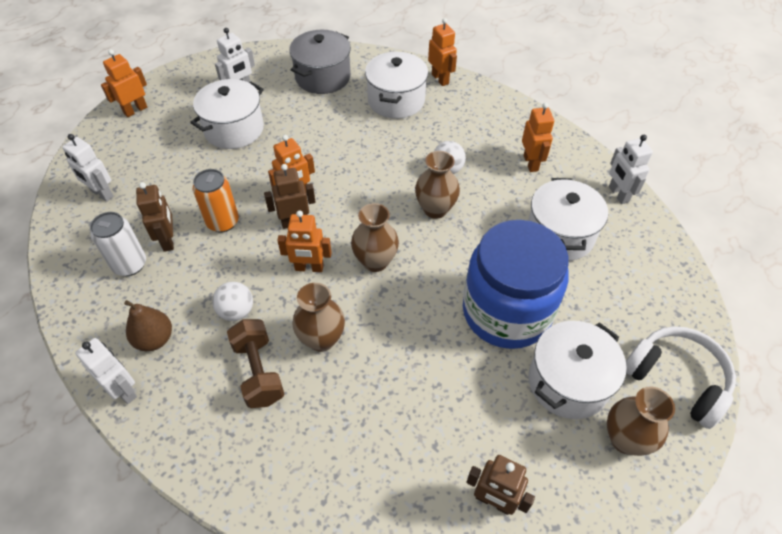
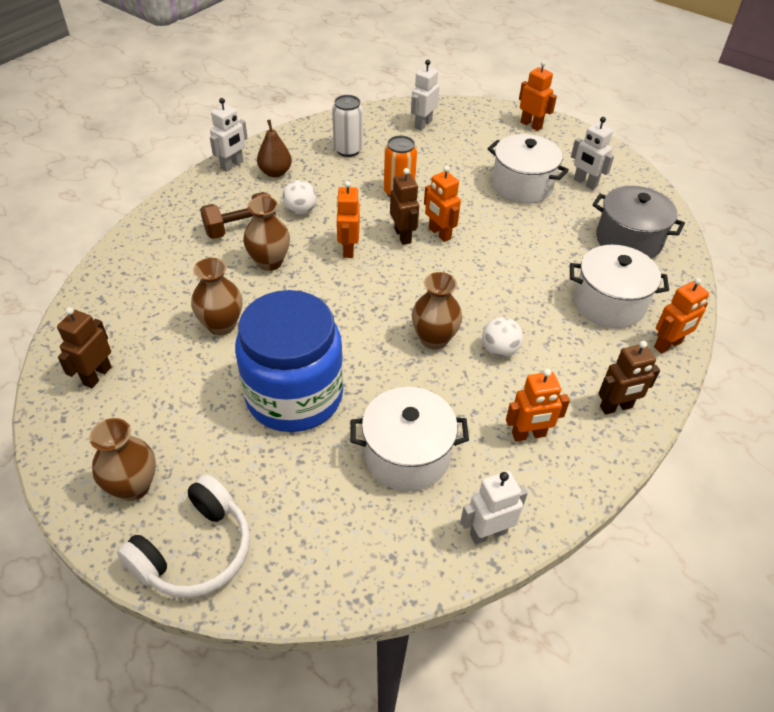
camera: 85 degrees right, 5 degrees down
(168, 240) = (375, 165): brown robot -> brown robot (616, 407)
(375, 261) = (358, 293): brown vase -> brown vase (221, 325)
(568, 382) = (205, 443): white pot -> none

